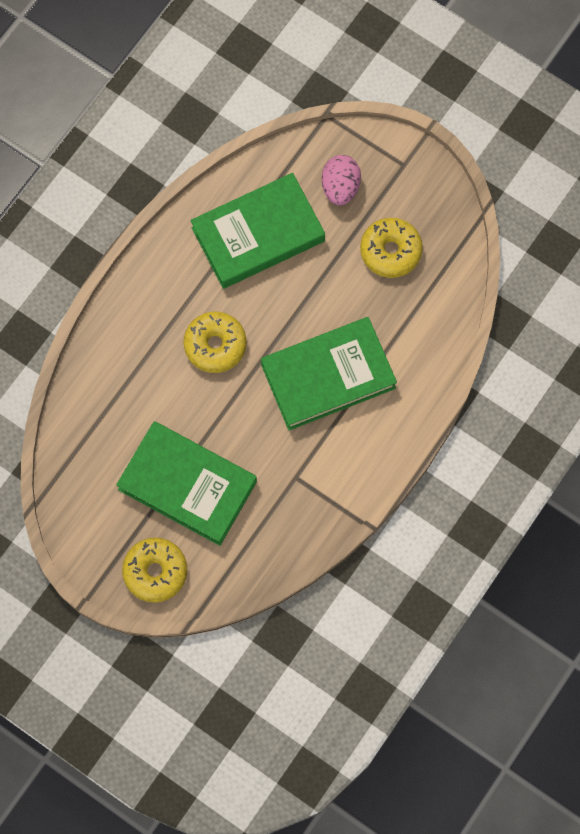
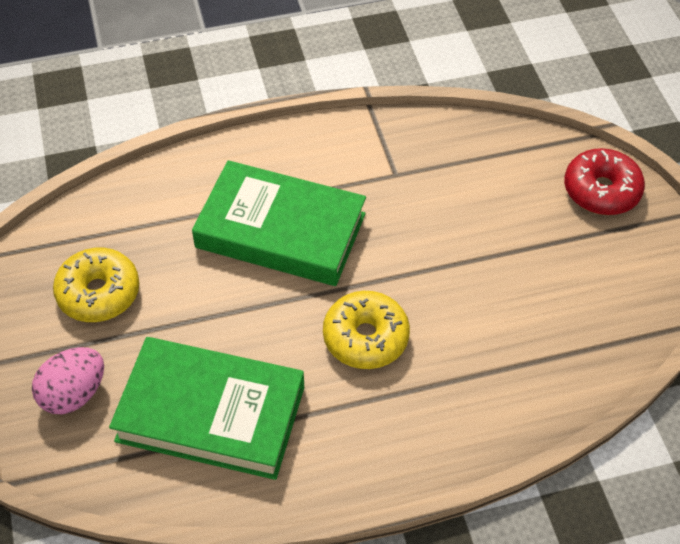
camera: 140 degrees left, 20 degrees down
(155, 572) = (601, 191): yellow donut -> red donut
(187, 485) = (508, 236): green book -> none

